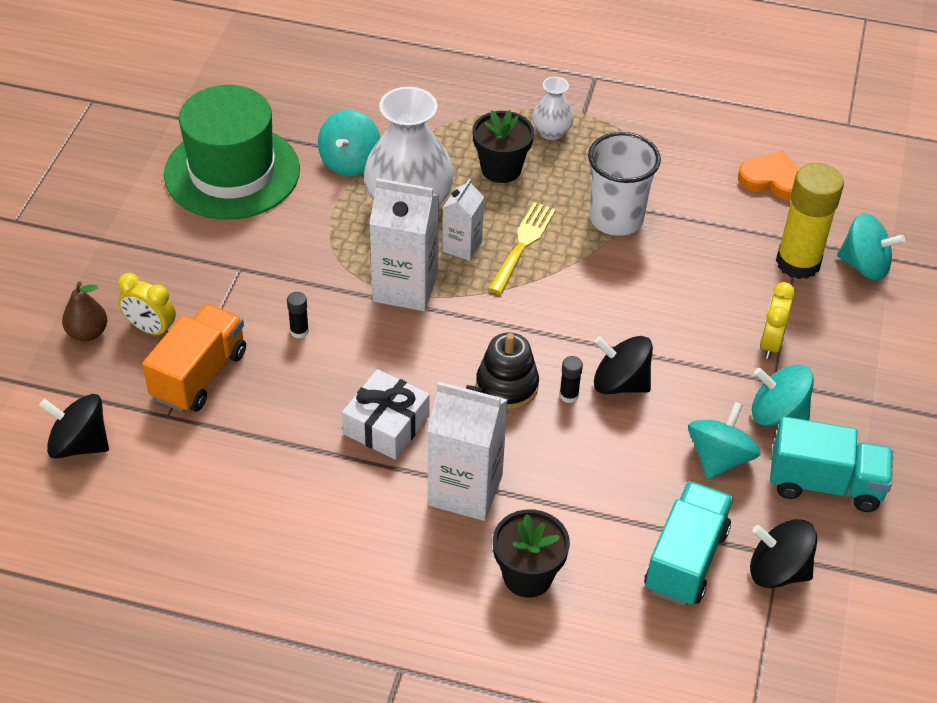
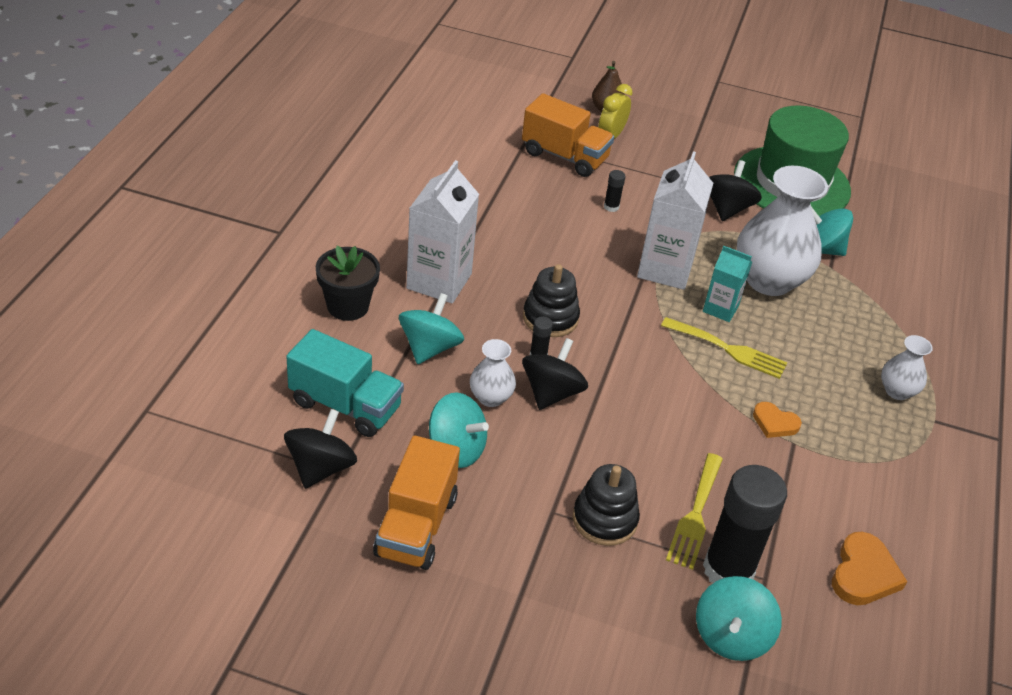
camera: 90 degrees right, 5 degrees down
(79, 444) = (501, 103): black spinning top -> black spinning top (727, 209)
(386, 425) = (510, 245): white gift -> none
(462, 246) = (720, 309): white carton -> turquoise carton
(501, 169) = (832, 347): black flower pot -> none
(616, 219) = (774, 423): white cup -> orange heart
(640, 433) = (491, 397): none -> white vase
(745, 281) = (695, 515): none -> yellow fork
(770, 343) = (604, 519): yellow clock -> black stacking toy
(777, 413) = (509, 506): turquoise spinning top -> turquoise spinning top (430, 348)
(798, 263) = (728, 570): yellow glue stick -> black glue stick
(825, 484) = (416, 526): turquoise truck -> orange truck

